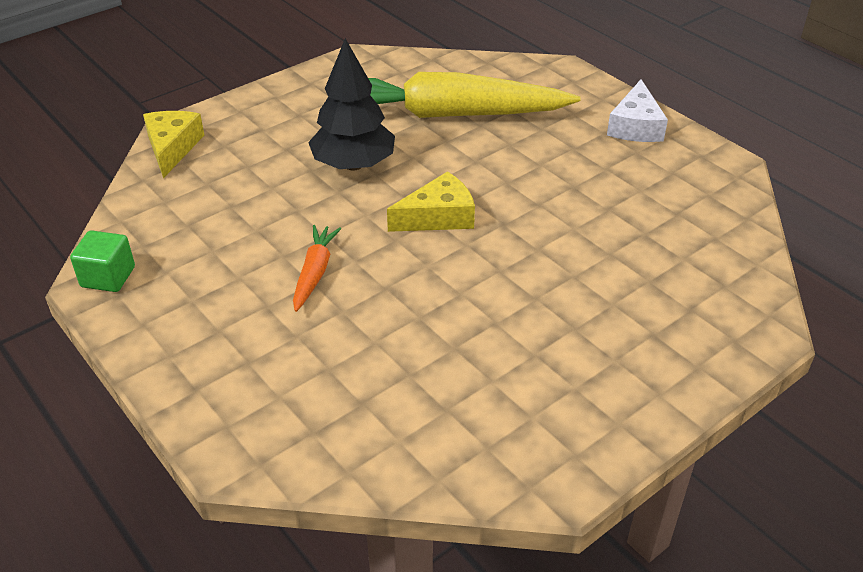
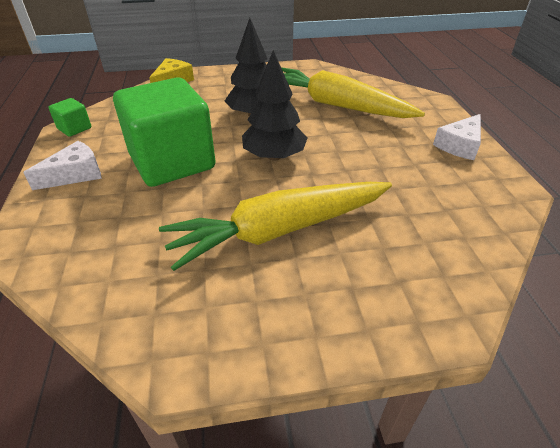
camera: 30 degrees right, 0 degrees up
(197, 340) = (75, 174): none -> white cheese
(315, 272) = (172, 162): orange carrot -> green cube
(438, 216) = (274, 156): yellow cheese -> black tree
(531, 306) = (279, 230): none -> yellow carrot

